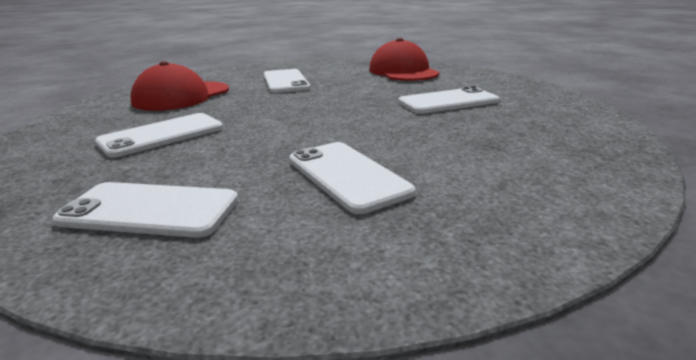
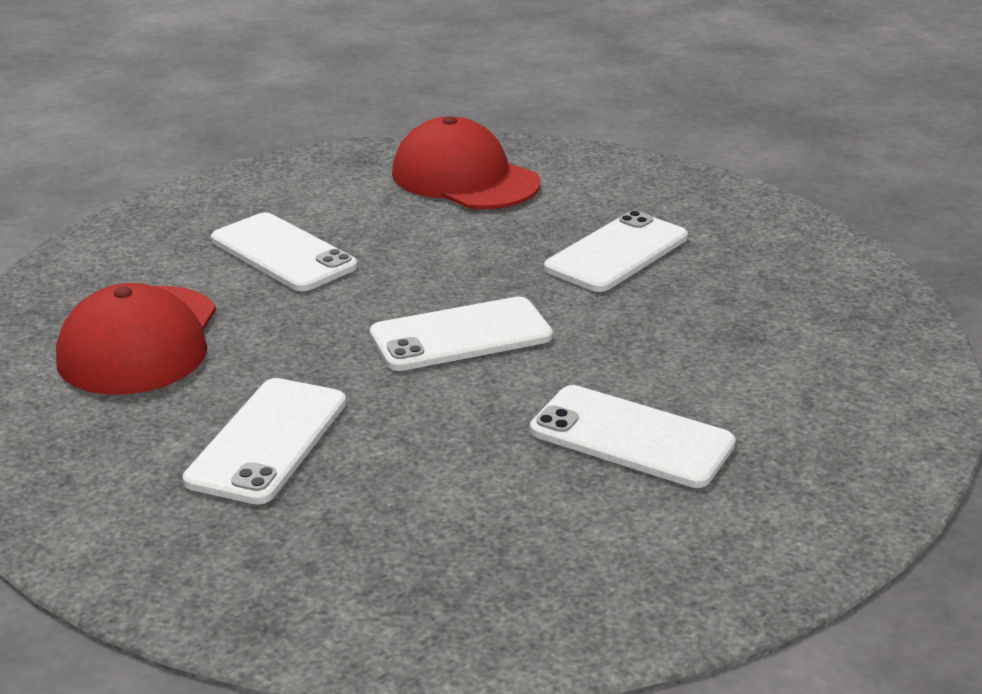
camera: 30 degrees left, 5 degrees up
(150, 210) = (465, 559): white phone -> white phone (461, 336)

